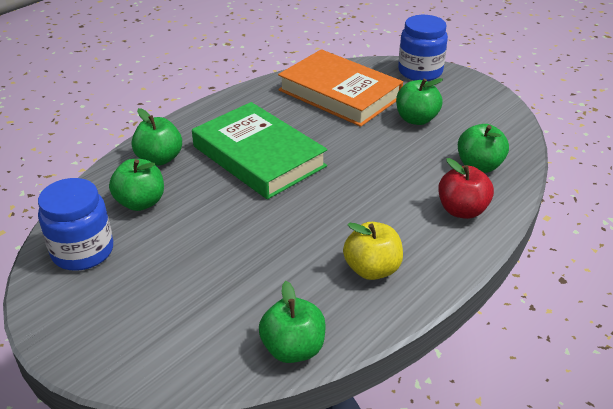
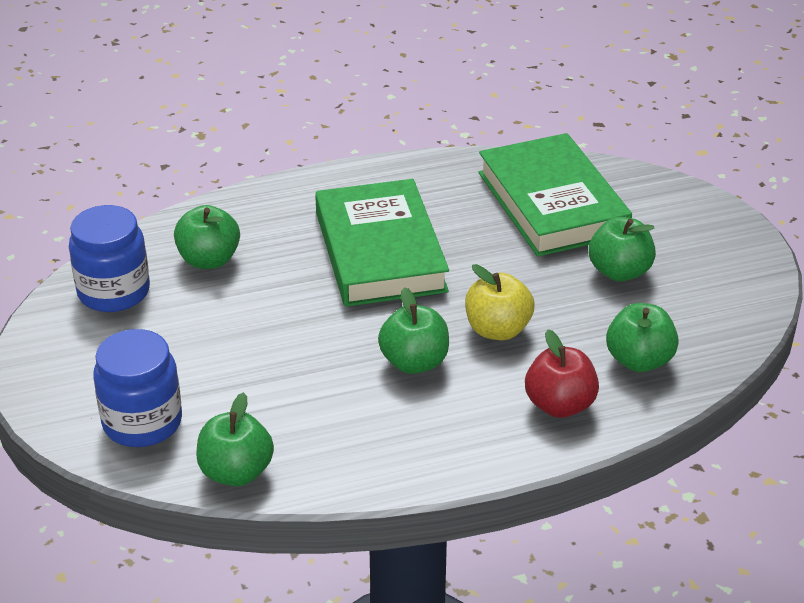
camera: 30 degrees right, 0 degrees up
(159, 159) = (268, 215): green apple -> green apple (414, 362)
(339, 94) = (552, 203): orange book -> green book
(372, 269) = (389, 428): yellow apple -> yellow apple (497, 330)
(420, 72) = (692, 207): blue jar -> blue jar (142, 422)

